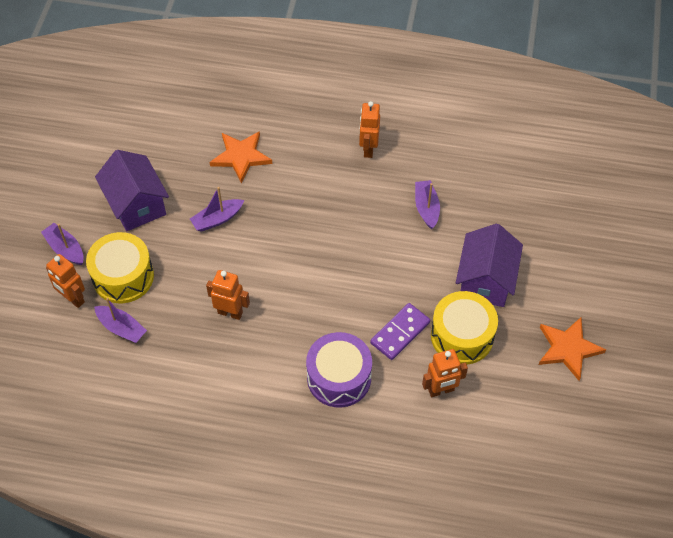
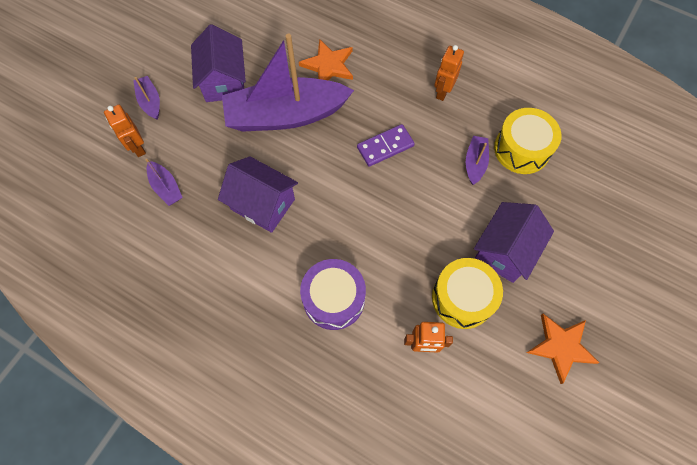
camera: 20 degrees right, 10 degrees up
(123, 276) = (186, 141): yellow drum -> yellow drum (521, 149)
(217, 219) = (286, 115): purple boat -> purple boat, size x2.41
(230, 312) = (263, 204): orange robot -> purple house
(400, 333) = (406, 275): purple domino -> purple domino (385, 147)

